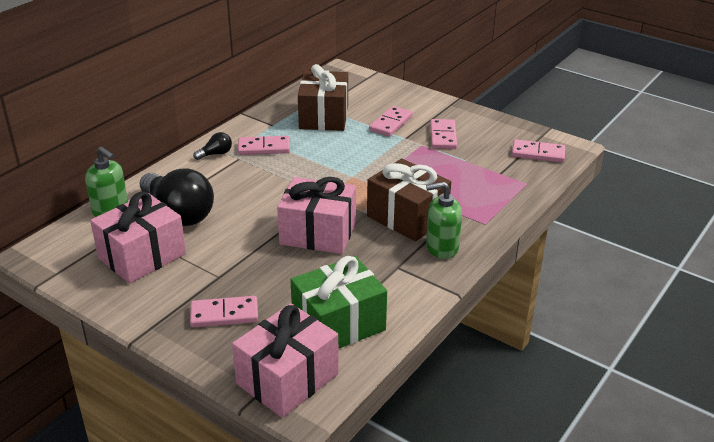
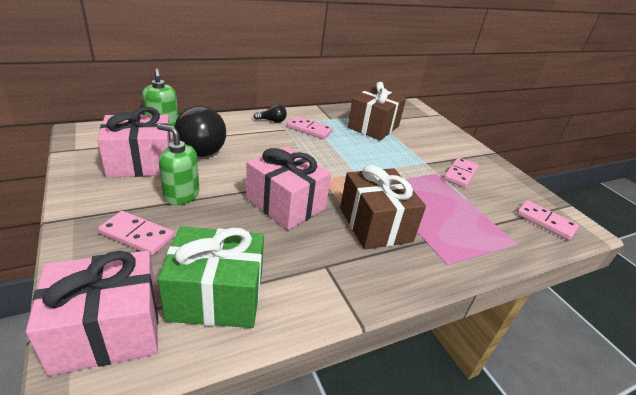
camera: 25 degrees right, 0 degrees up
(391, 123) = (422, 149): pink domino -> none
(441, 247) = (385, 267): green soap dispenser -> green soap dispenser (181, 195)

